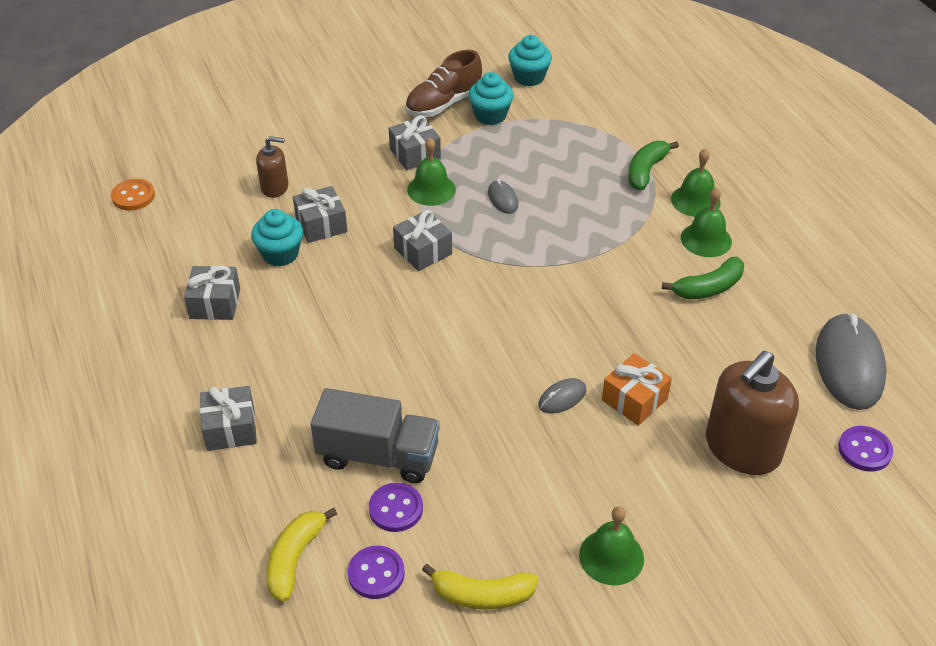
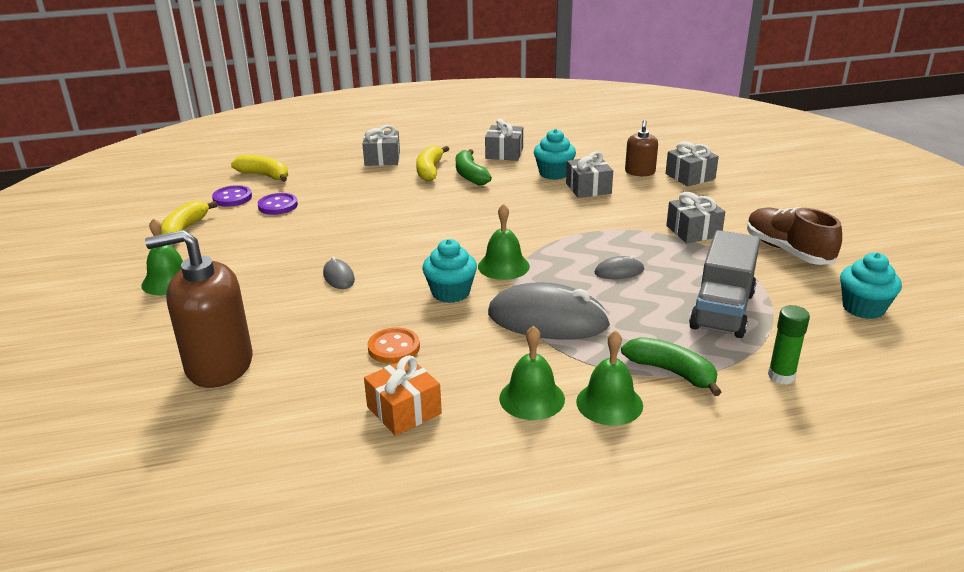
camera: 100 degrees right, 15 degrees down
(133, 196) = (629, 128): orange button -> orange button (394, 348)
(272, 369) = (430, 170): none -> yellow banana
(378, 455) = (328, 202): grey truck -> grey truck (722, 310)
(423, 251) = (546, 228): grey gift -> grey gift (690, 176)
(431, 189) = (636, 236): green bell -> green bell (503, 266)
(490, 115) = (771, 276): turquoise cupcake -> turquoise cupcake (450, 292)
(632, 122) = (781, 376): none -> green glue stick
(634, 399) = (315, 313): orange gift -> orange gift (404, 410)
(708, 288) = (447, 384): green banana -> green banana (470, 175)
(742, 448) = (219, 365): brown soap dispenser -> brown soap dispenser turned 60 degrees counterclockwise
(849, 365) = (277, 472): grey mouse -> grey mouse (547, 319)
(864, 450) = (155, 450): purple button -> none

